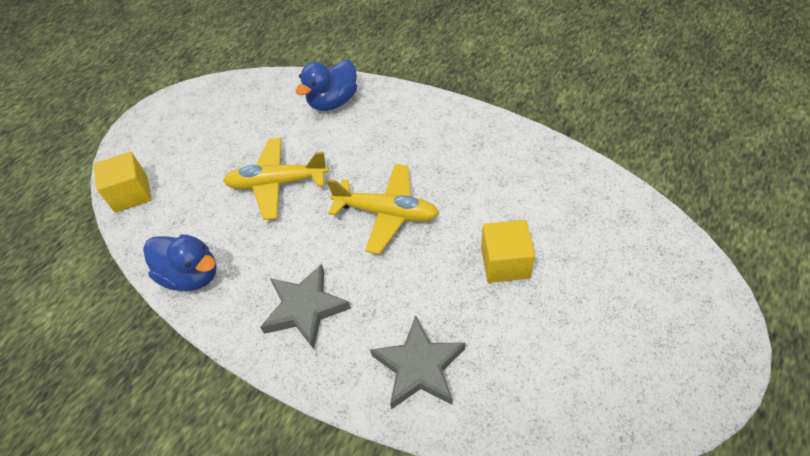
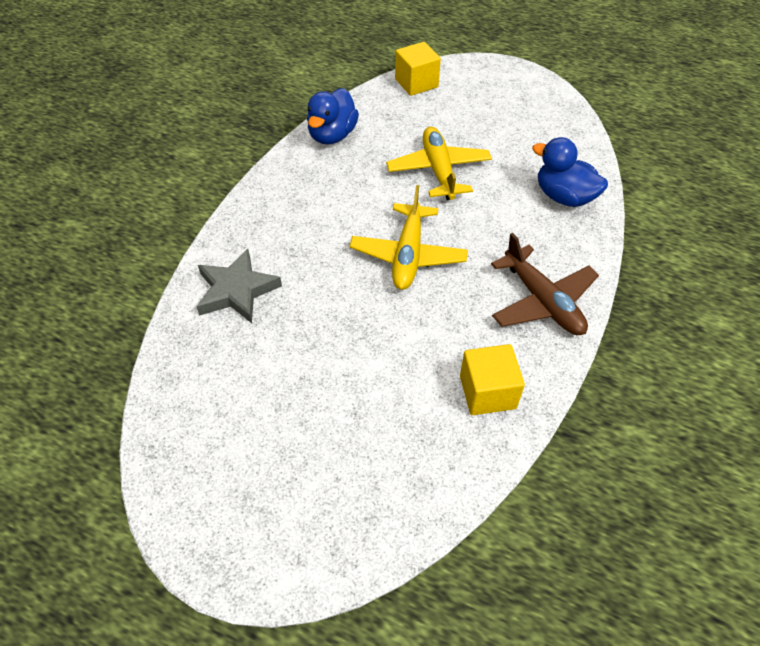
camera: 80 degrees right, 0 degrees up
(305, 308) = (298, 209): grey star -> none
(448, 128) = (542, 301): none -> brown plane
(505, 263) = (348, 356): yellow cube -> yellow cube (487, 392)

